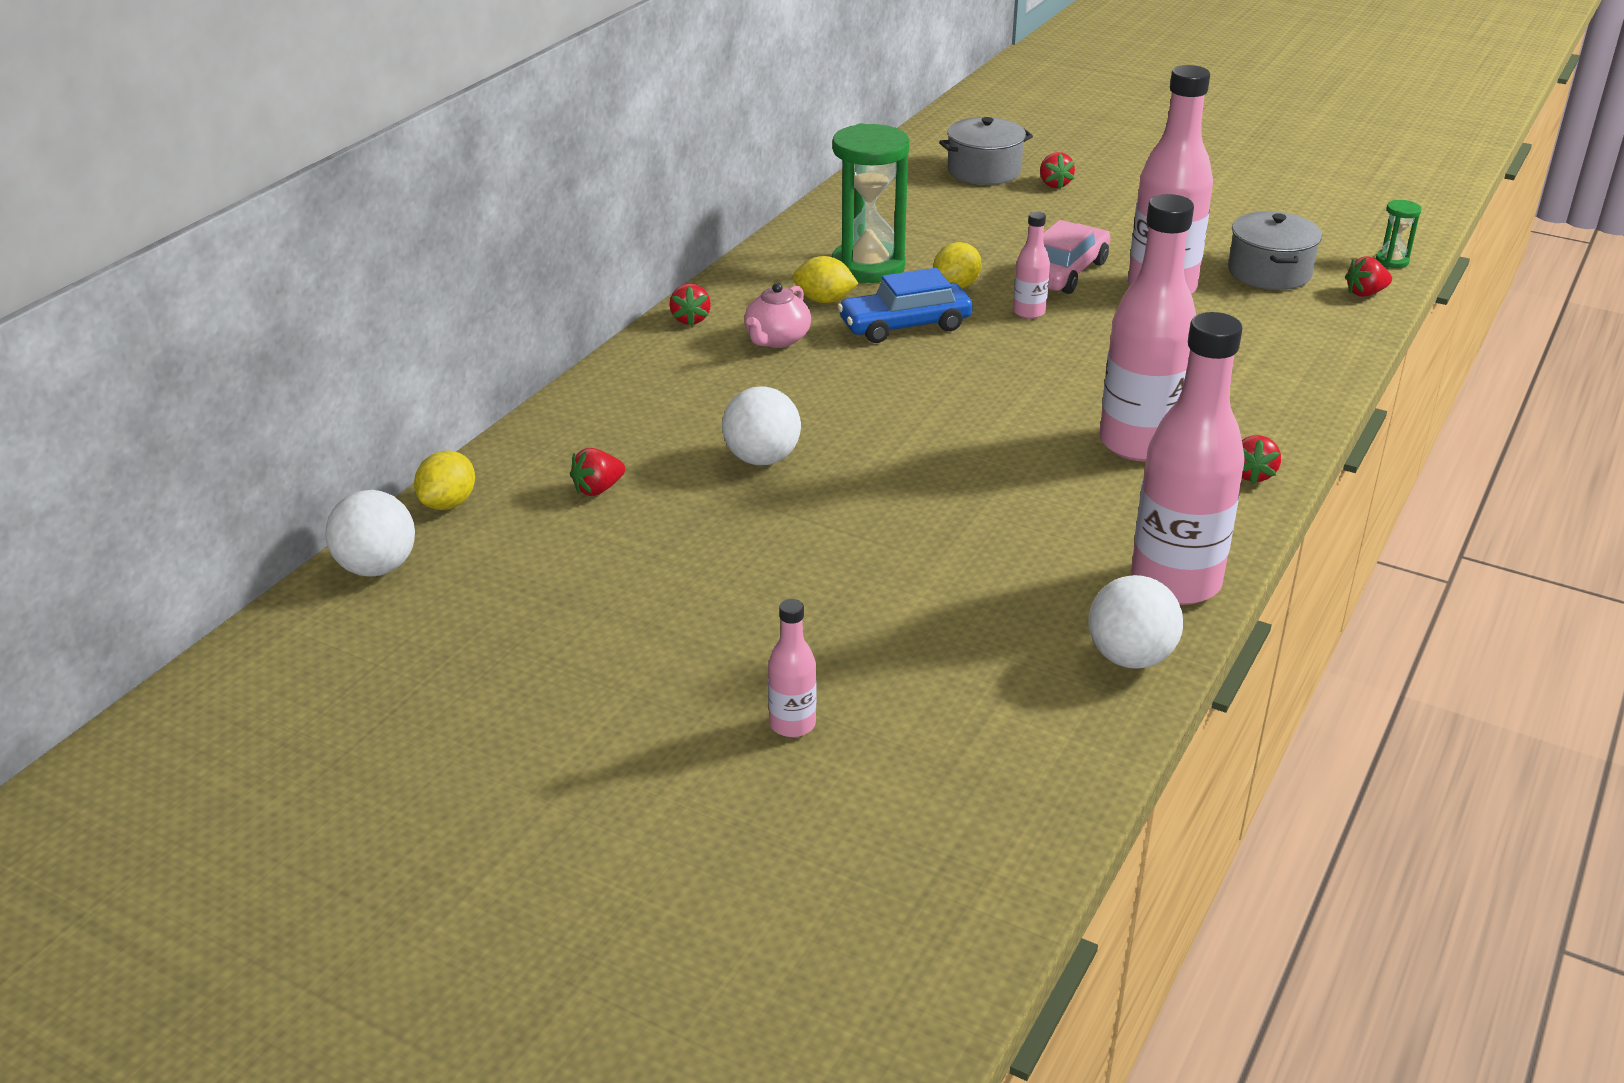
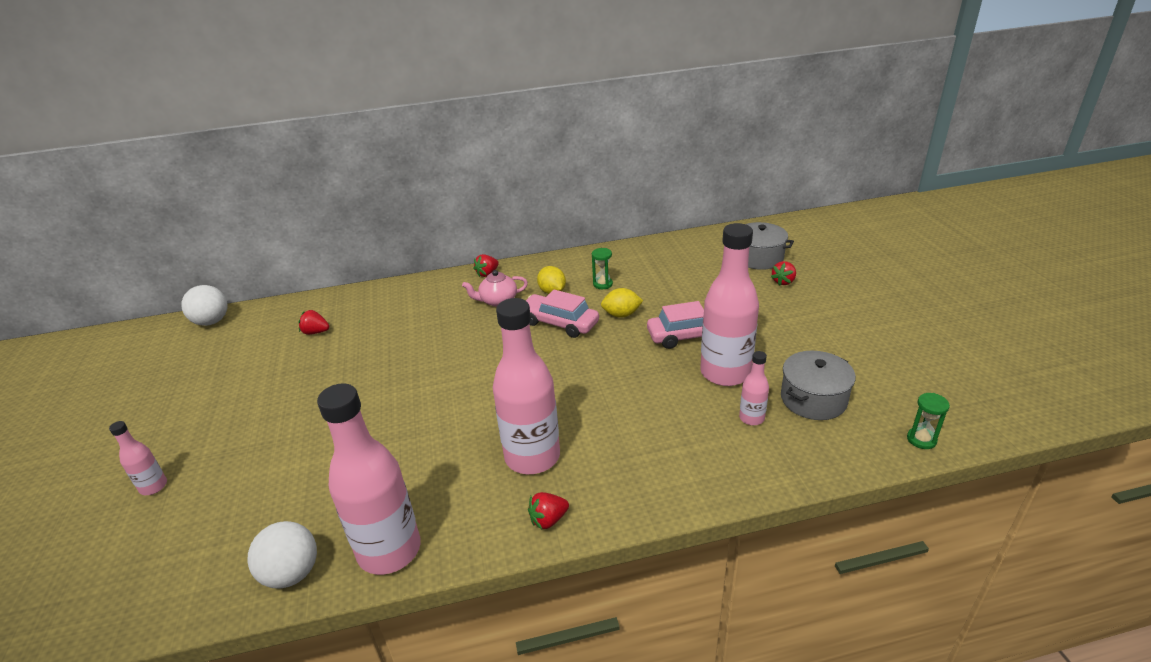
camera: 50 degrees right, 0 degrees up
(448, 503) = (273, 309): yellow lemon -> none
(762, 459) = (383, 355): white ball -> none
(868, 267) = (602, 284): green hourglass -> green hourglass, size x0.44
(905, 325) = (559, 323): blue car -> pink car
(1029, 312) = (627, 348): pink bottle -> pink bottle (751, 418)
(1365, 293) = (854, 450): red strawberry -> none

